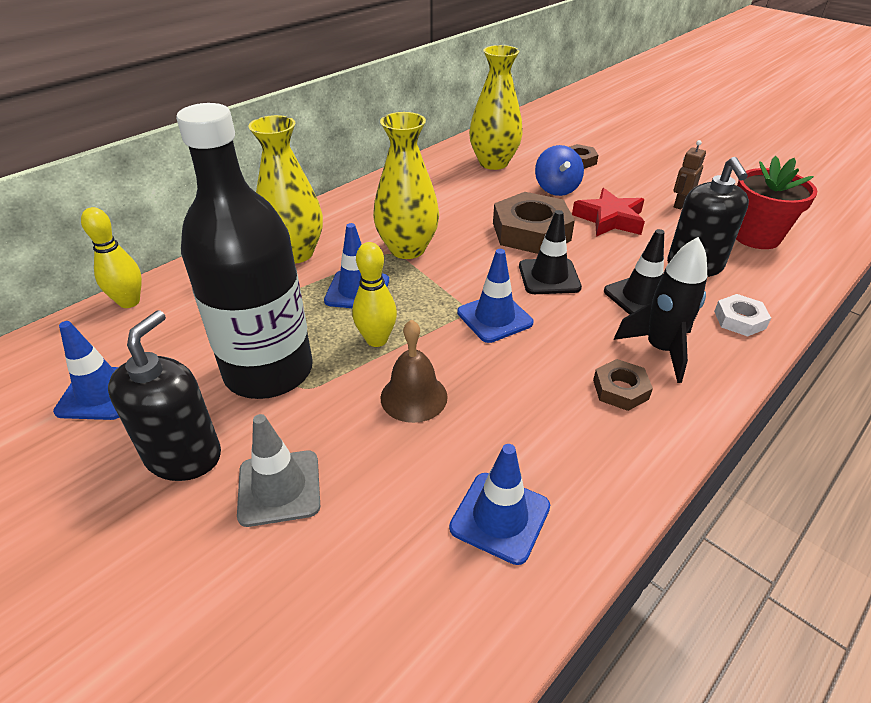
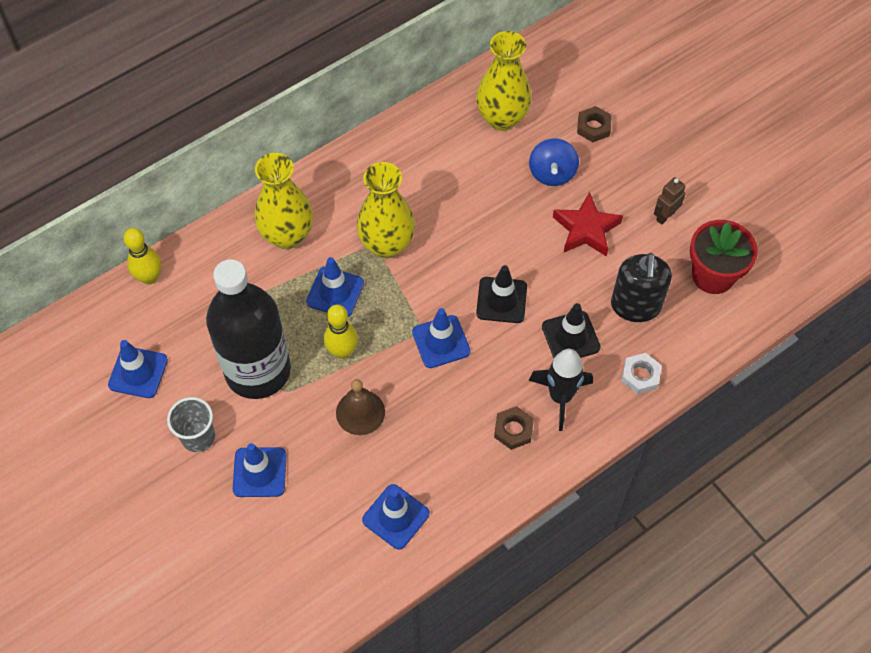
camera: 10 degrees right, 20 degrees up
(184, 456) = (198, 437): black soap dispenser -> grey cup
(279, 488) = (259, 472): grey traffic cone -> blue traffic cone
(531, 232) = (505, 236): brown nut -> none

